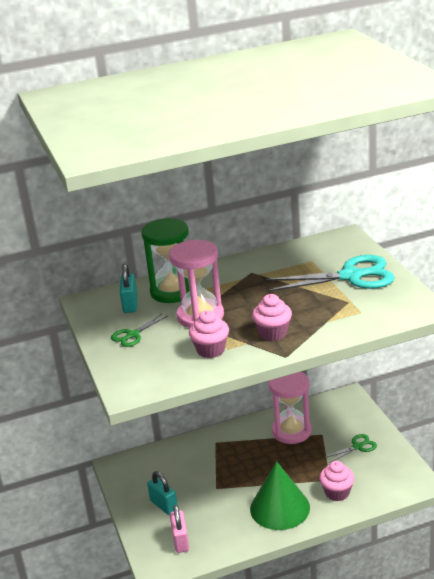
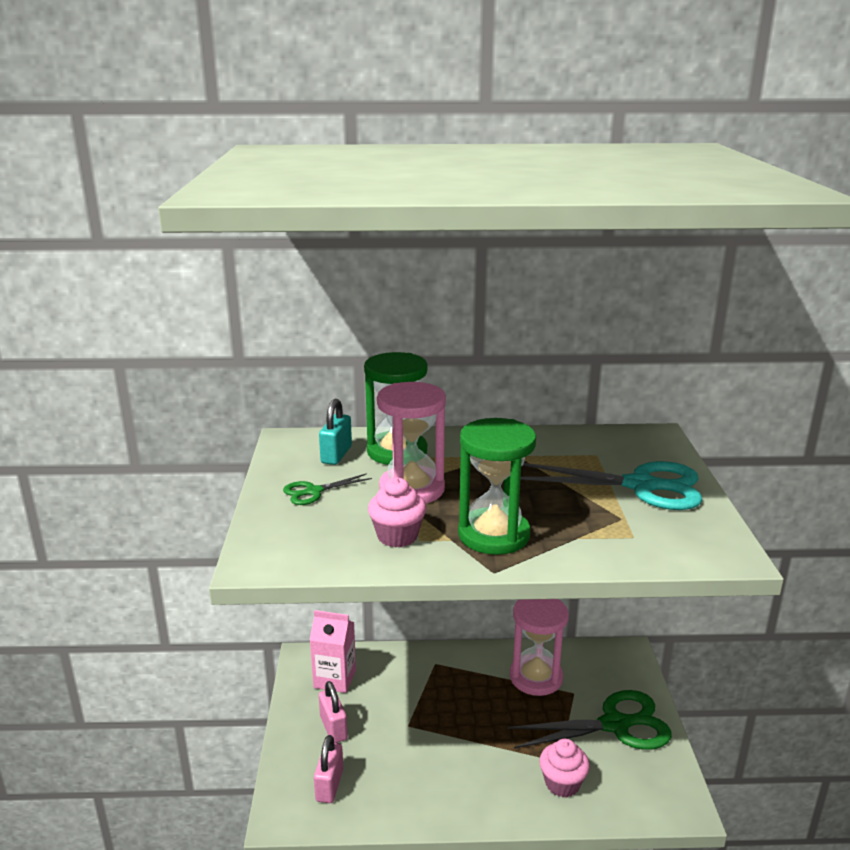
camera: 15 degrees right, 5 degrees down
(146, 473) = (335, 679): none -> pink carton
(163, 505) = (333, 728): turquoise padlock -> pink padlock
(273, 333) = (493, 535): pink cupcake -> green hourglass
(280, 508) = (476, 780): green cone -> none
(357, 447) = (615, 725): green scissors -> green scissors, size x2.07

